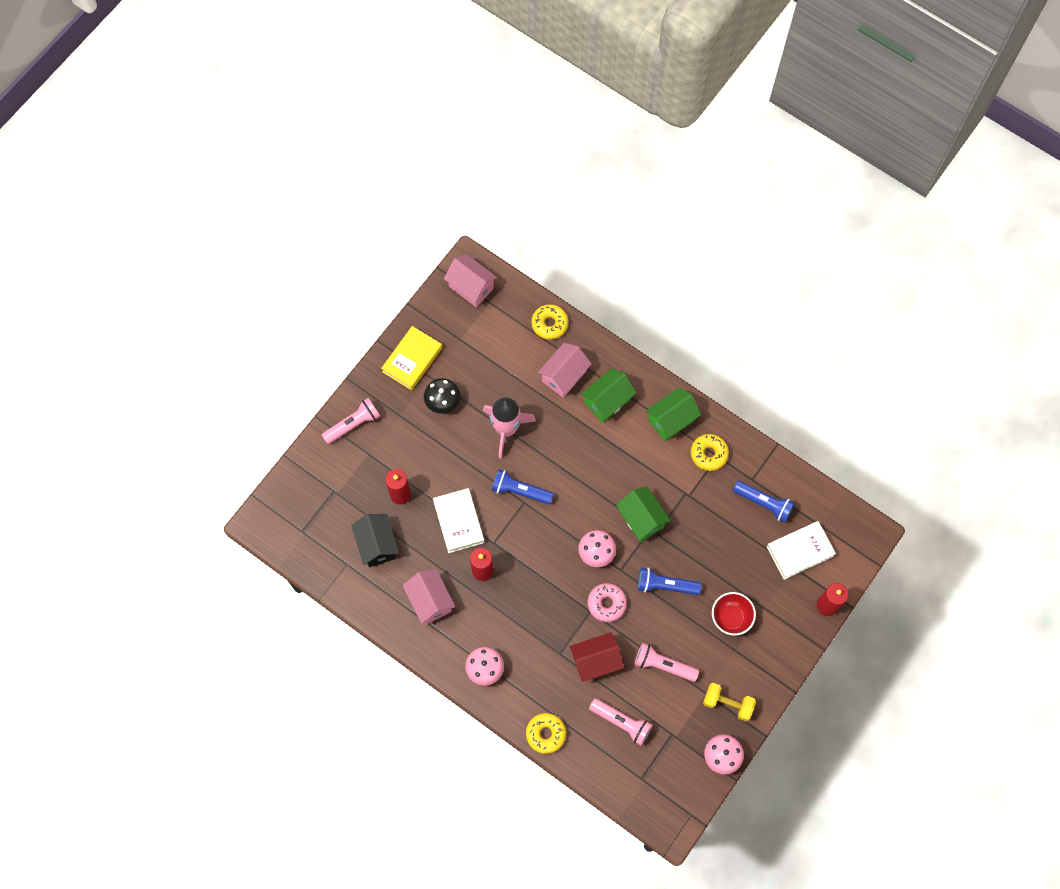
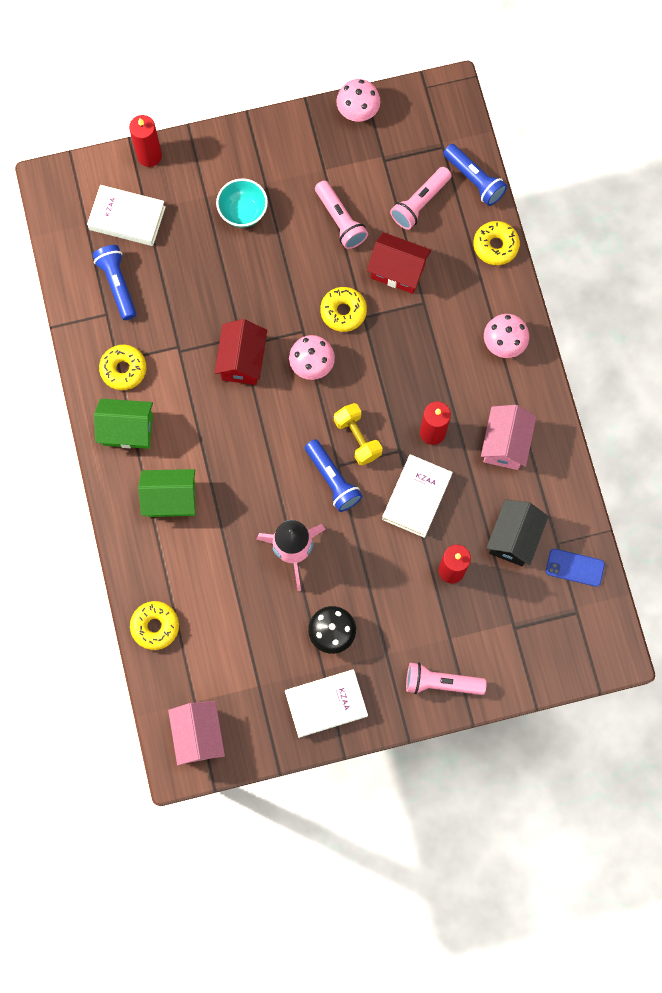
camera: 140 degrees left, 5 degrees up
(324, 557) = (575, 567): none -> blue phone
(412, 360) = (326, 704): yellow book -> white book
(564, 376) = (190, 559): pink house -> none
(606, 604) = (343, 312): pink donut -> yellow donut
(621, 722) = (420, 203): pink flashlight -> pink flashlight turned 120 degrees counterclockwise
(641, 519) = (242, 361): green house -> red house
(665, 585) = (275, 285): blue flashlight -> blue flashlight (474, 180)
(727, 704) = (313, 146): yellow dumbbell -> yellow dumbbell (357, 438)
(731, 617) = (243, 212): red bowl -> turquoise bowl

